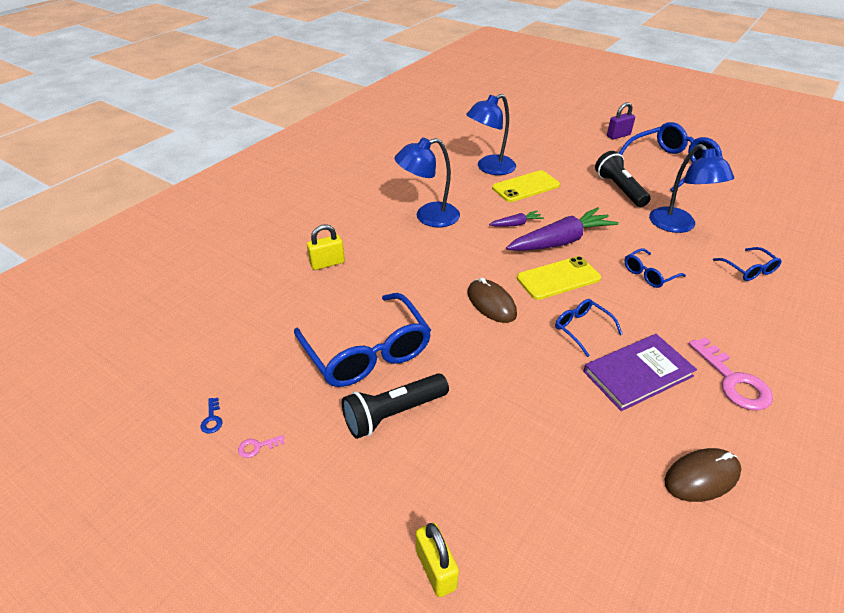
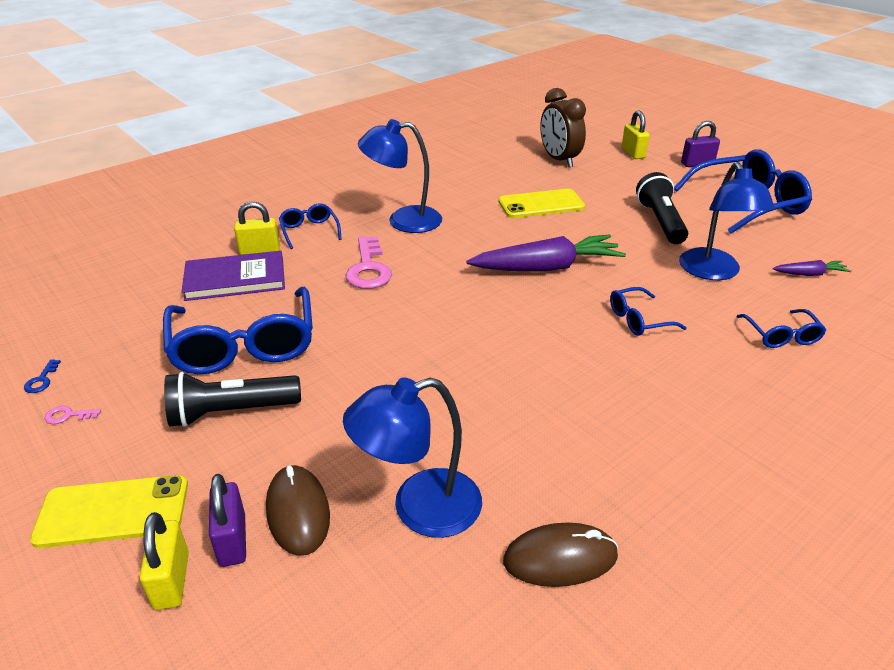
camera: 15 degrees right, 5 degrees down
(462, 523) = (232, 540): none -> purple padlock
(489, 168) = (509, 180): blue lamp -> blue lamp (419, 508)
(491, 303) = (418, 320): brown mouse -> brown mouse (298, 512)
(516, 224) = (503, 242): purple carrot -> purple carrot (810, 274)
(517, 145) = (559, 160): none -> brown clock
(558, 278) = (517, 306): yellow phone -> yellow phone (113, 511)
(568, 132) = (633, 153): none -> yellow padlock
(582, 329) = (511, 365): blue glasses -> blue glasses (309, 231)
(637, 373) = (551, 426): purple book -> purple book (235, 279)
(733, 381) = (676, 458): pink key -> pink key (368, 269)

